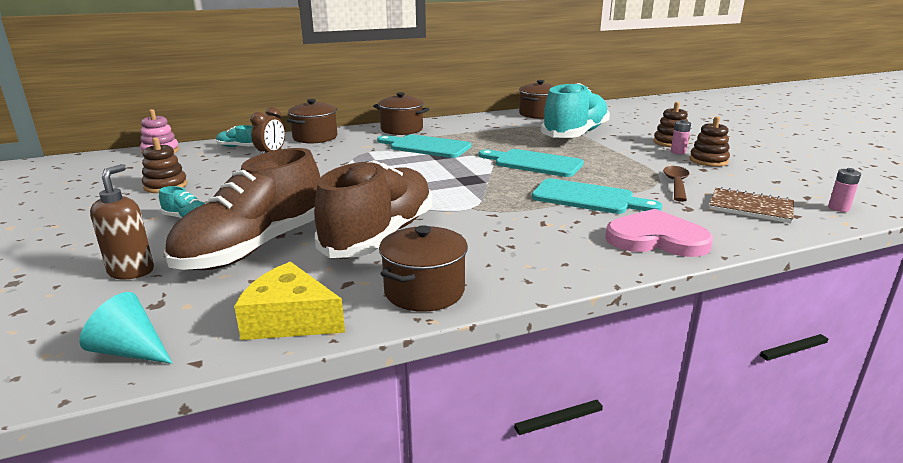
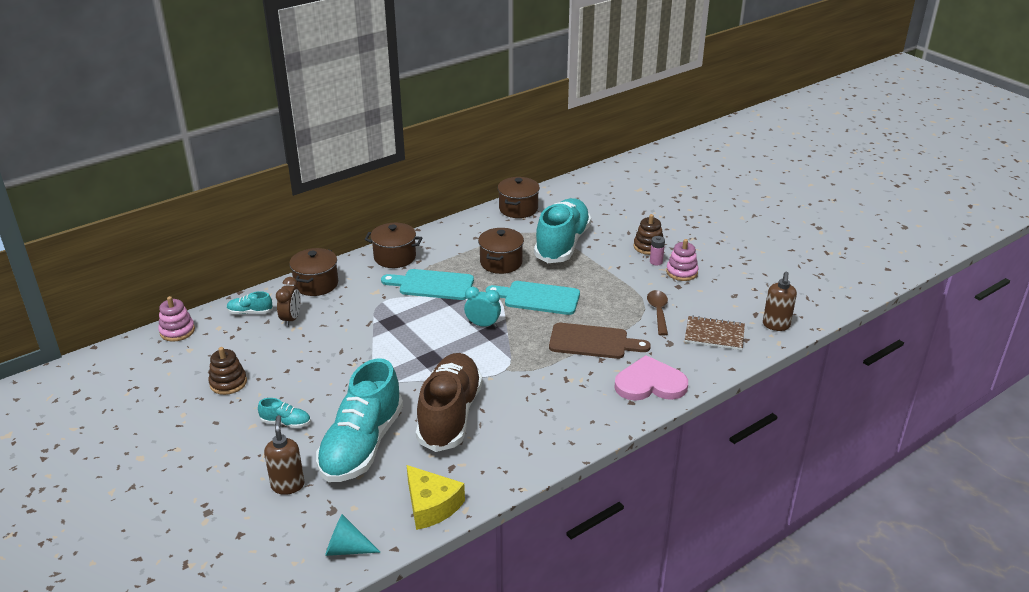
camera: 15 degrees left, 10 degrees up
(254, 248) = (362, 445): brown shoe -> turquoise shoe
(290, 319) = (431, 505): yellow cheese -> yellow cheese turned 135 degrees counterclockwise
(424, 291) = (507, 465): brown pot -> brown pot (501, 262)
(463, 174) = (483, 325): none -> turquoise clock
(587, 198) = (592, 342): turquoise cutting board -> brown cutting board
(708, 160) = (681, 272): brown stacking toy -> pink stacking toy
(838, 208) = (776, 325): pink battery -> brown soap dispenser

